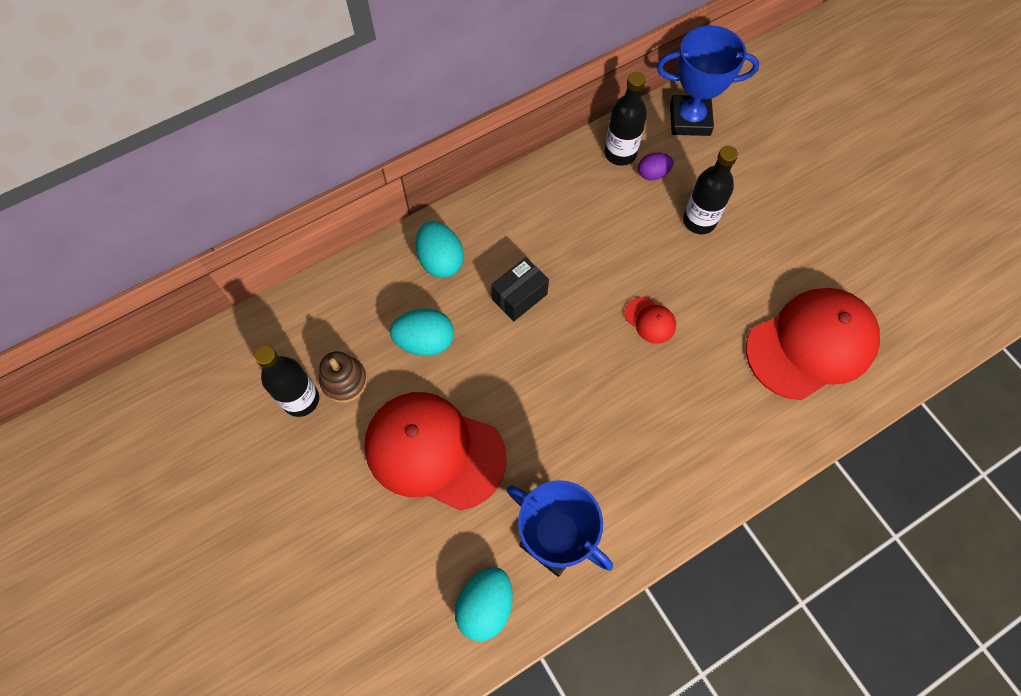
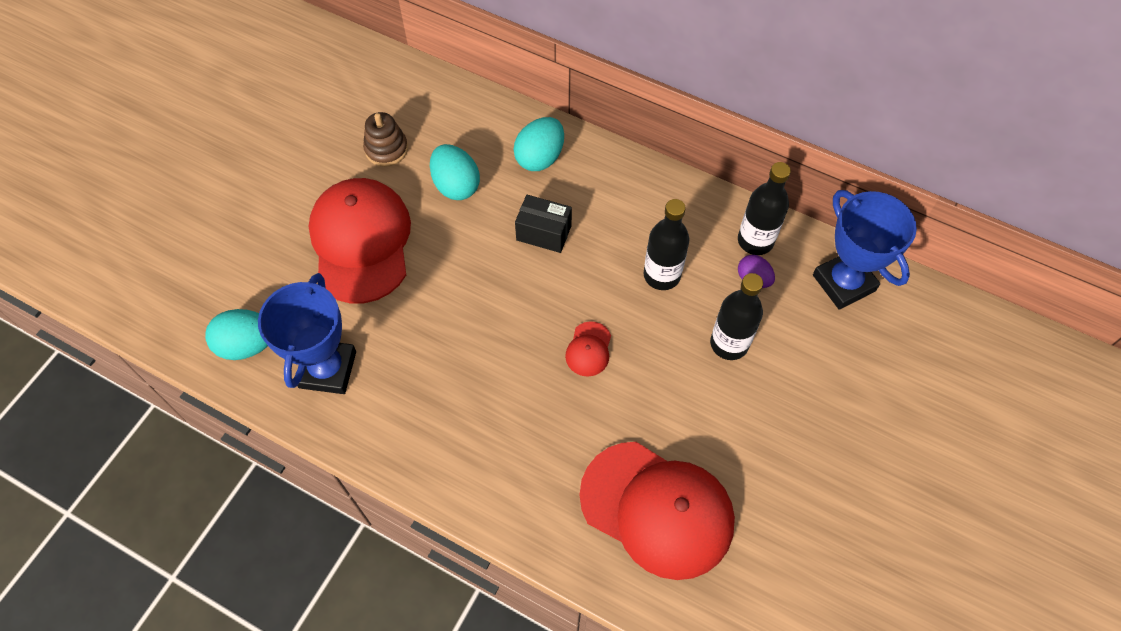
camera: 60 degrees right, 5 degrees down
(301, 399) = (354, 130): black bottle -> black bottle (662, 275)

